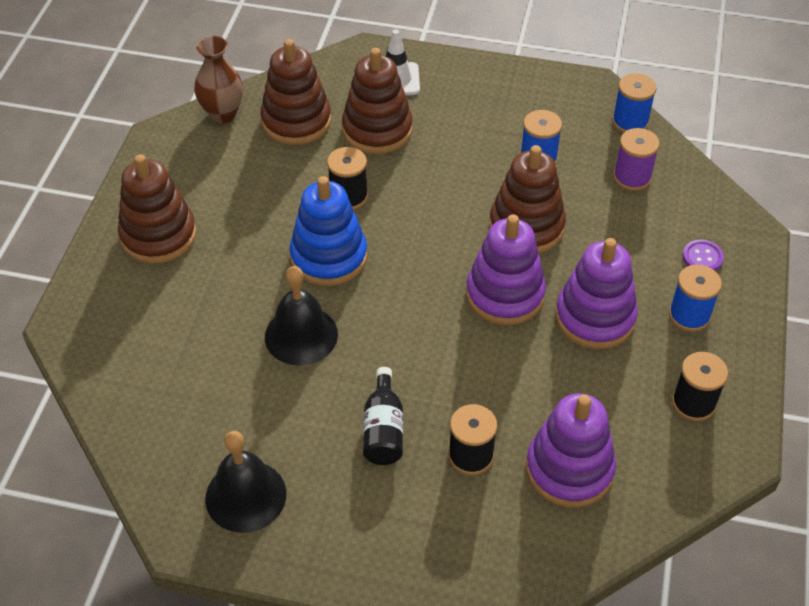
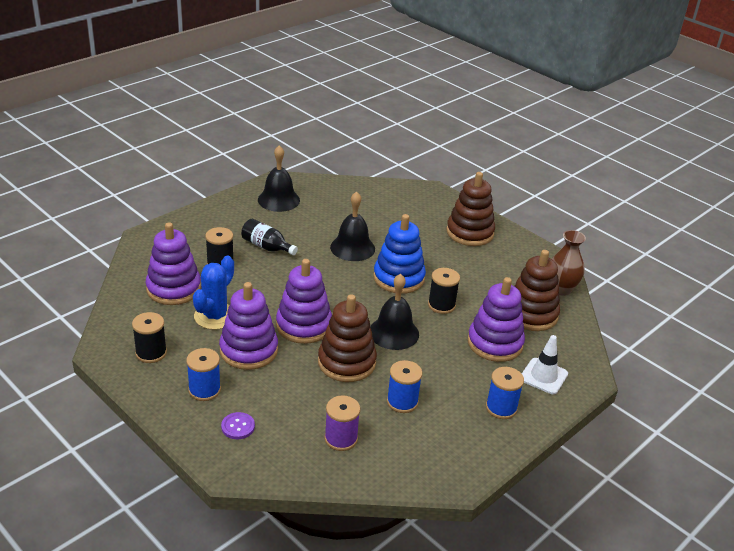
camera: 120 degrees right, 15 degrees down
(377, 130) = (495, 343): brown stacking toy -> purple stacking toy
(439, 213) = (394, 333): none -> black bell
(574, 387) = (215, 316): none -> blue cactus
(630, 122) = (397, 475): blue spool -> blue spool (501, 408)

